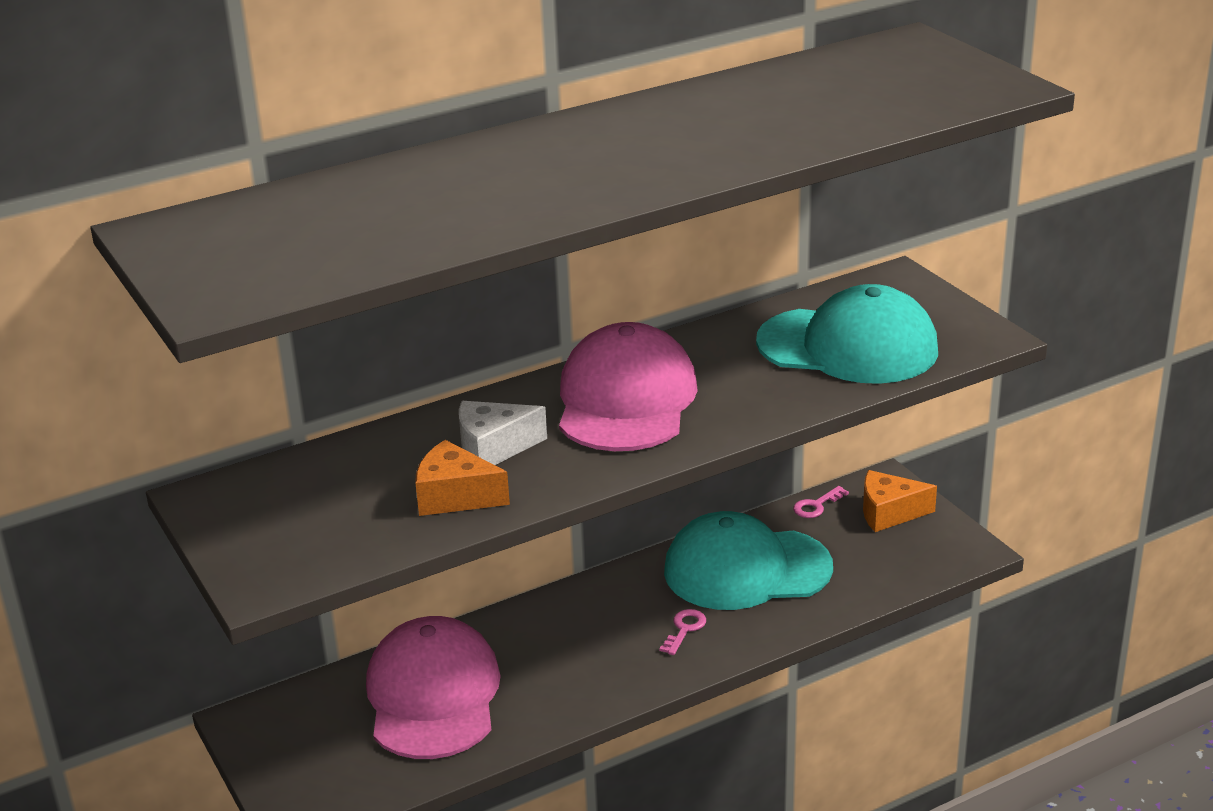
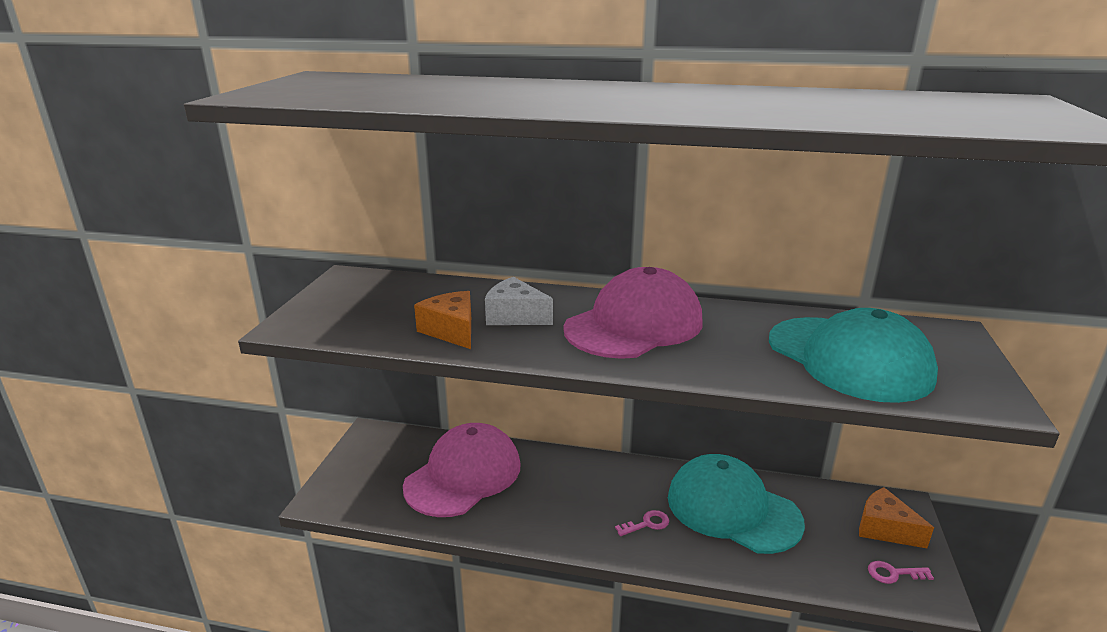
camera: 40 degrees right, 5 degrees down
(816, 506) = (830, 494): pink key -> pink key (893, 573)

